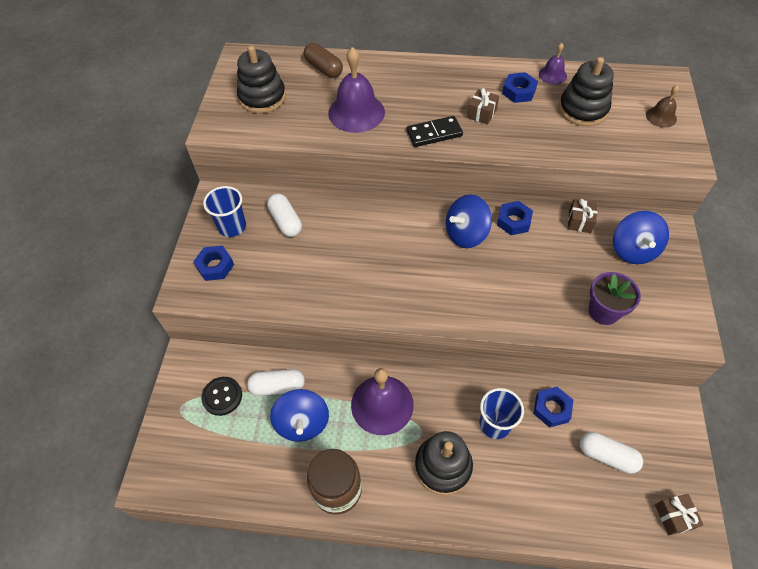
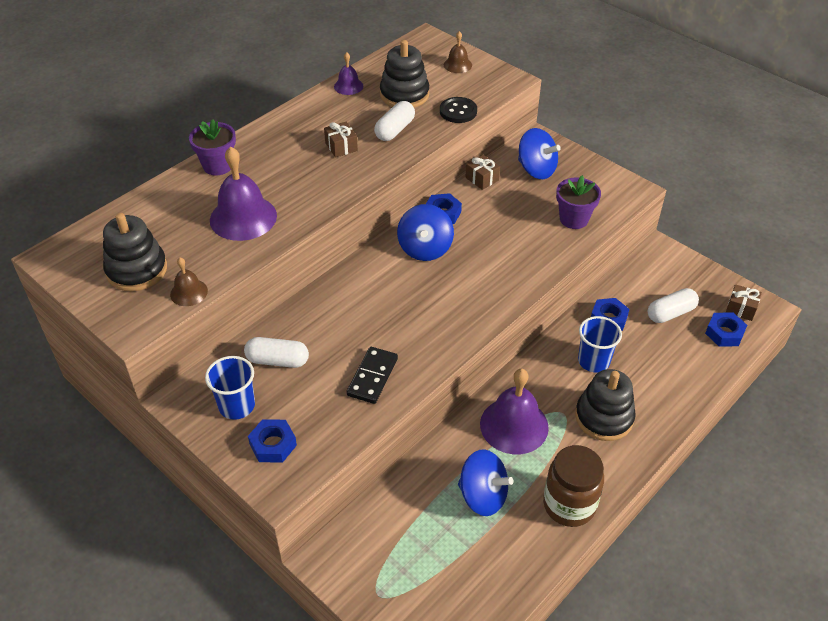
camera: 55 degrees left, 10 degrees down
(222, 396) = (398, 549): black button -> black button (458, 111)
(264, 133) = (189, 292): none -> brown bell
(277, 386) = (427, 495): white capsule -> white capsule (395, 130)
(324, 68) = (156, 208): brown capsule -> none
(392, 68) = (218, 166): none -> purple flower pot
(434, 133) = (330, 185): black domino -> black domino (372, 377)
(518, 91) = (343, 113): blue nut -> blue nut (724, 333)

